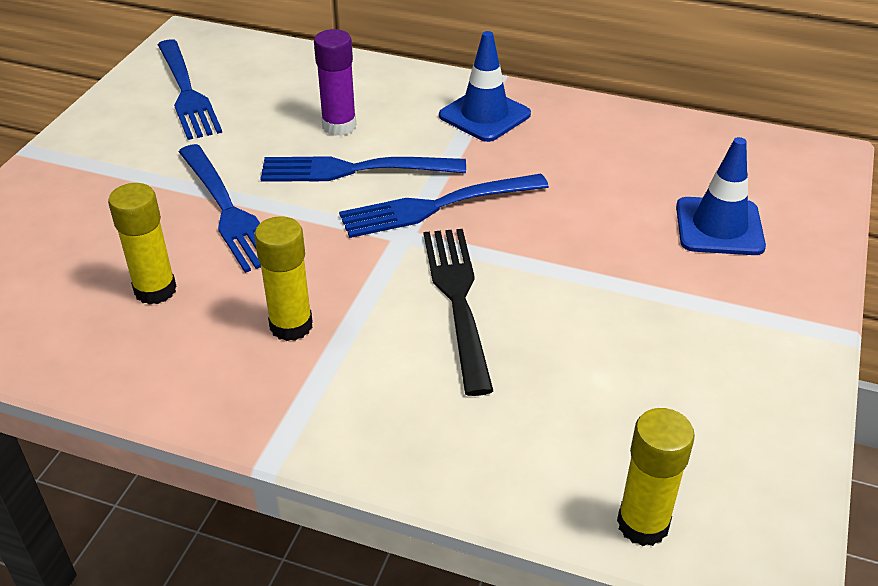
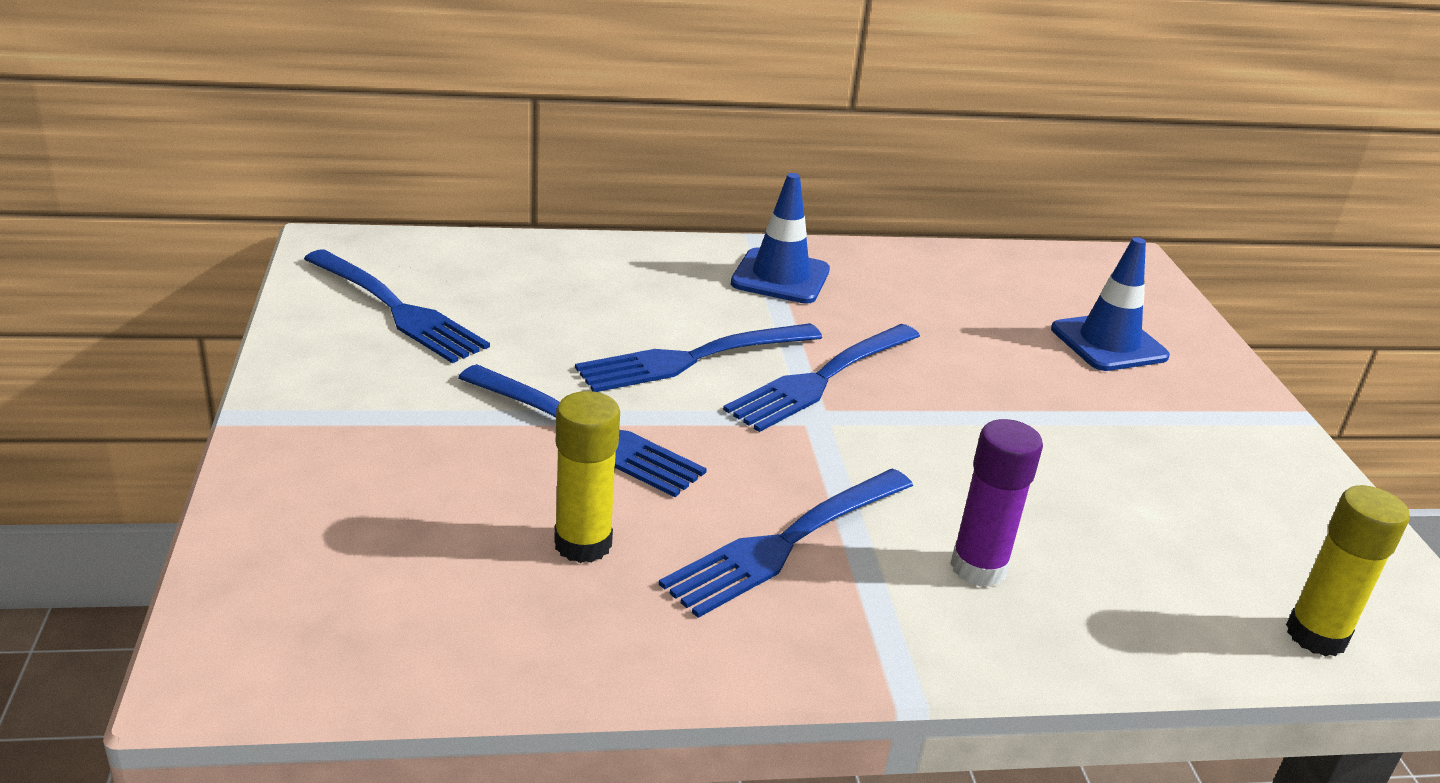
camera: 30 degrees left, 10 degrees down
(291, 326) = (787, 541): yellow glue stick -> blue fork
(339, 126) = (628, 315): purple glue stick -> purple glue stick (978, 568)
(458, 301) = (939, 470): black fork -> none

